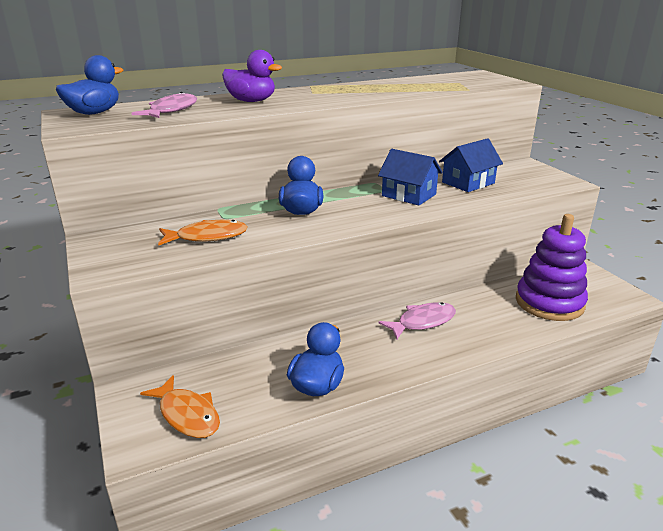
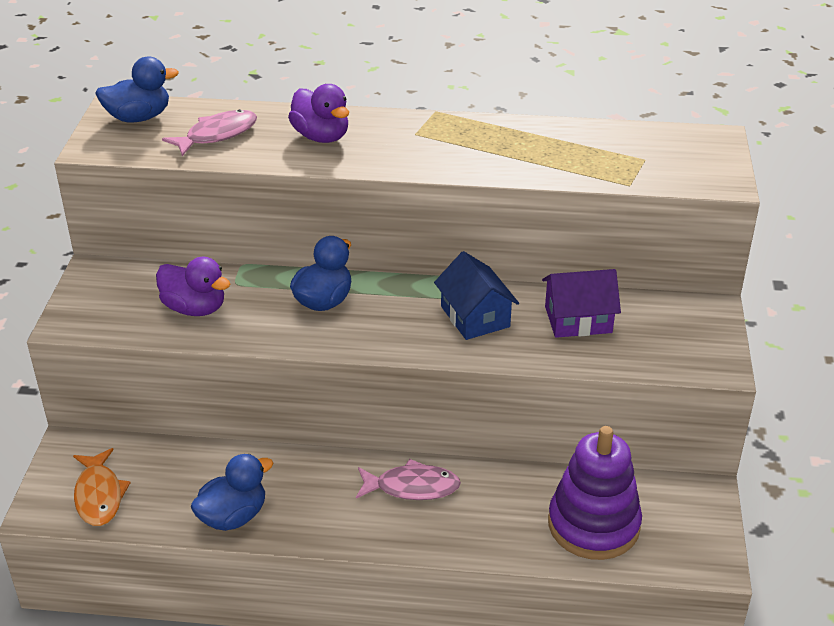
camera: 30 degrees right, 10 degrees up
(207, 237) = (195, 308): orange fish -> purple duck
(468, 183) = (578, 319): blue house -> purple house

